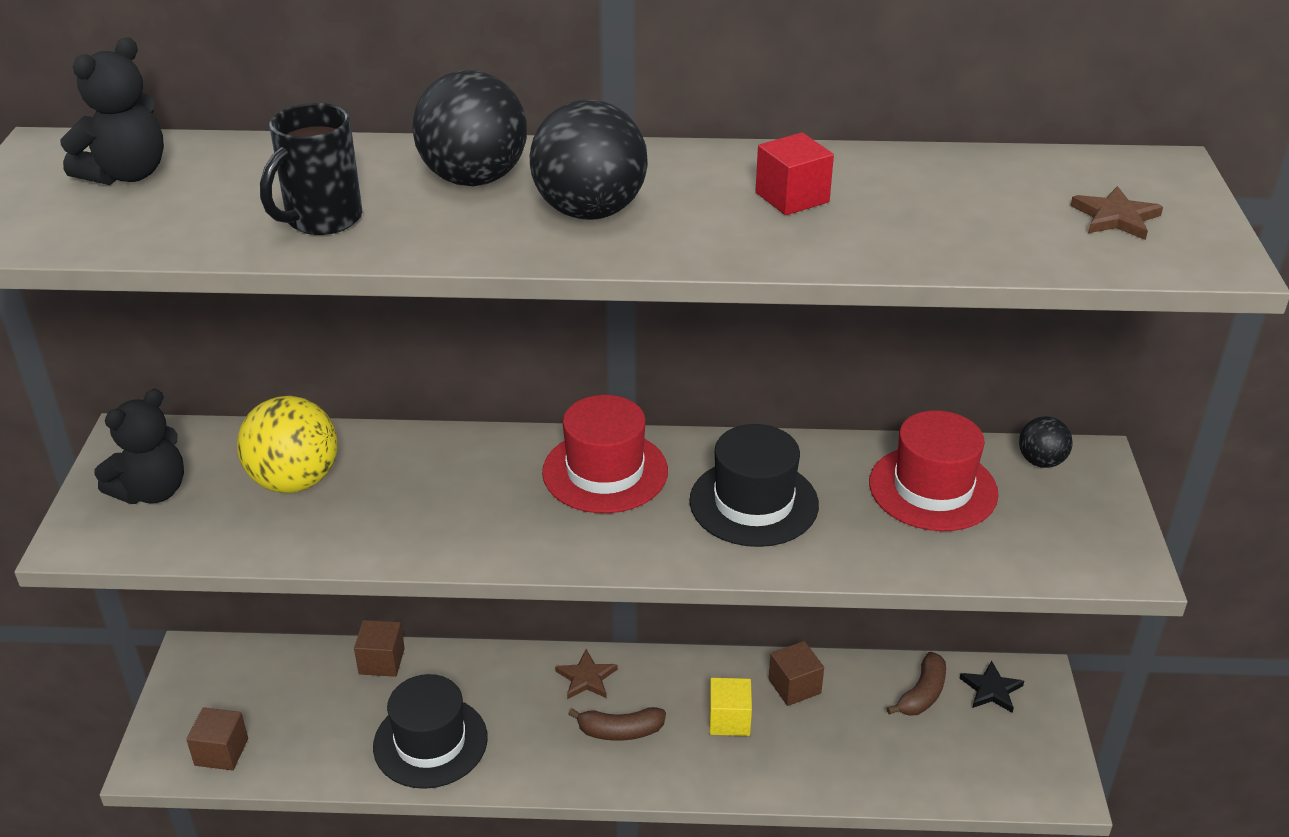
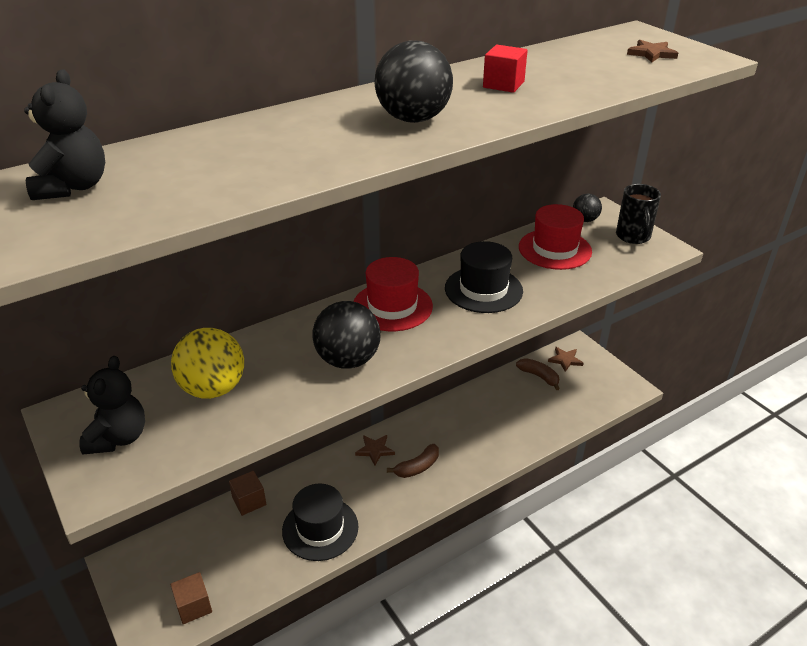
camera: 35 degrees left, 0 degrees up
(321, 220) = (260, 169): black mug -> black mug (633, 237)
(474, 179) = (321, 123): black ball -> black ball (348, 360)
(729, 719) = (465, 433): yellow cube -> none
(794, 686) = (480, 402): brown cube -> none
(922, 694) = (539, 376): brown banana -> brown banana turned 45 degrees counterclockwise
(991, 689) = (565, 360): black star -> brown star

